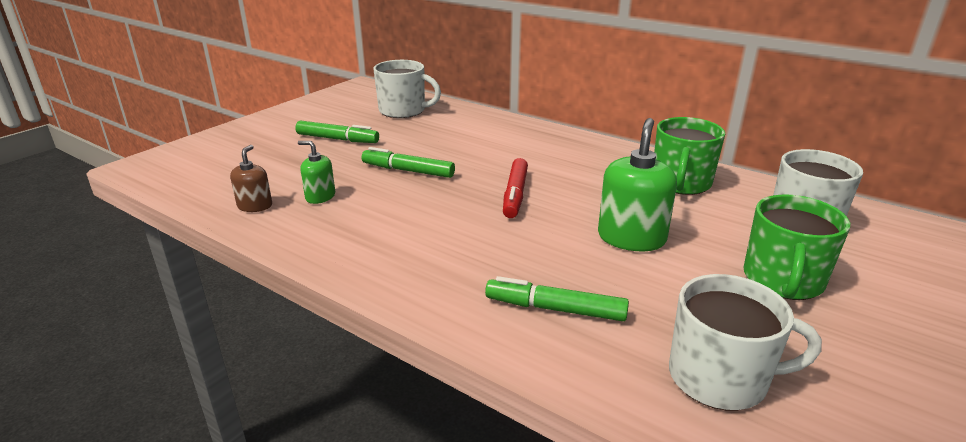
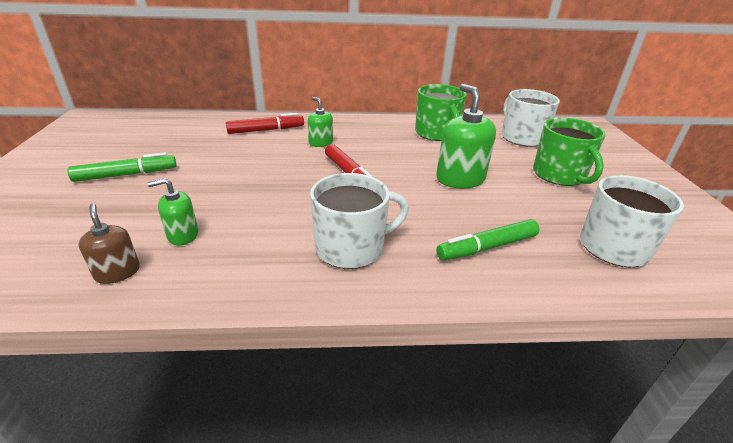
camera: 40 degrees left, 5 degrees up
(403, 111) = (162, 132): white mug -> white mug (351, 247)
(408, 171) = (238, 183): green marker -> none
(492, 131) = (266, 130): none -> red marker
(528, 157) = (320, 143): none -> green soap dispenser

